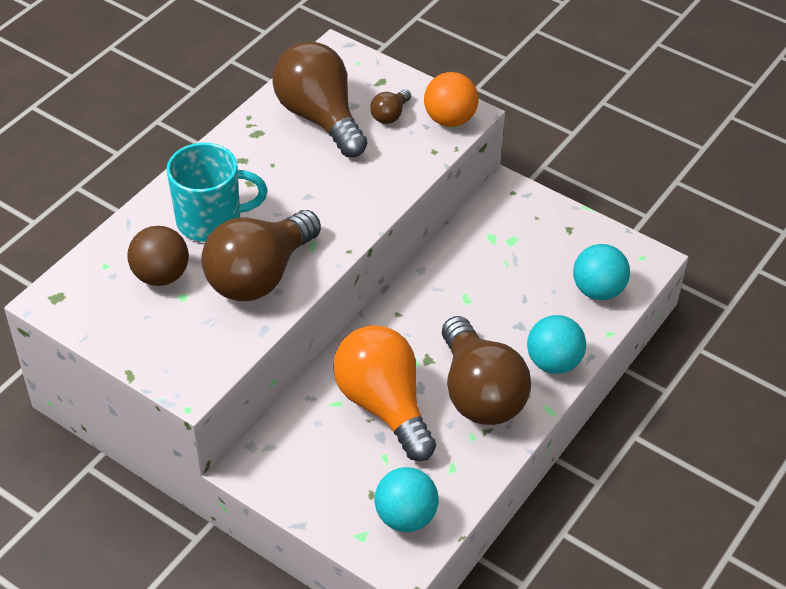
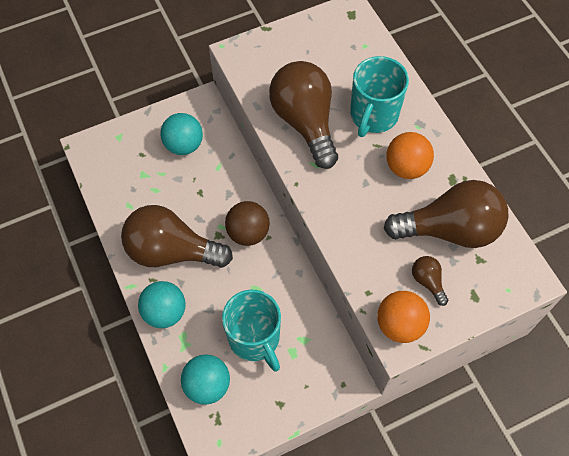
camera: 120 degrees right, 15 degrees up
(161, 275) = (338, 70): brown ball -> brown ball (248, 233)
(265, 171) = (406, 167): none -> orange ball
(384, 405) = (199, 191): orange light bulb -> none
(405, 516) = (114, 164): turquoise ball -> turquoise ball (184, 145)
(521, 275) = (255, 338): none -> turquoise mug

